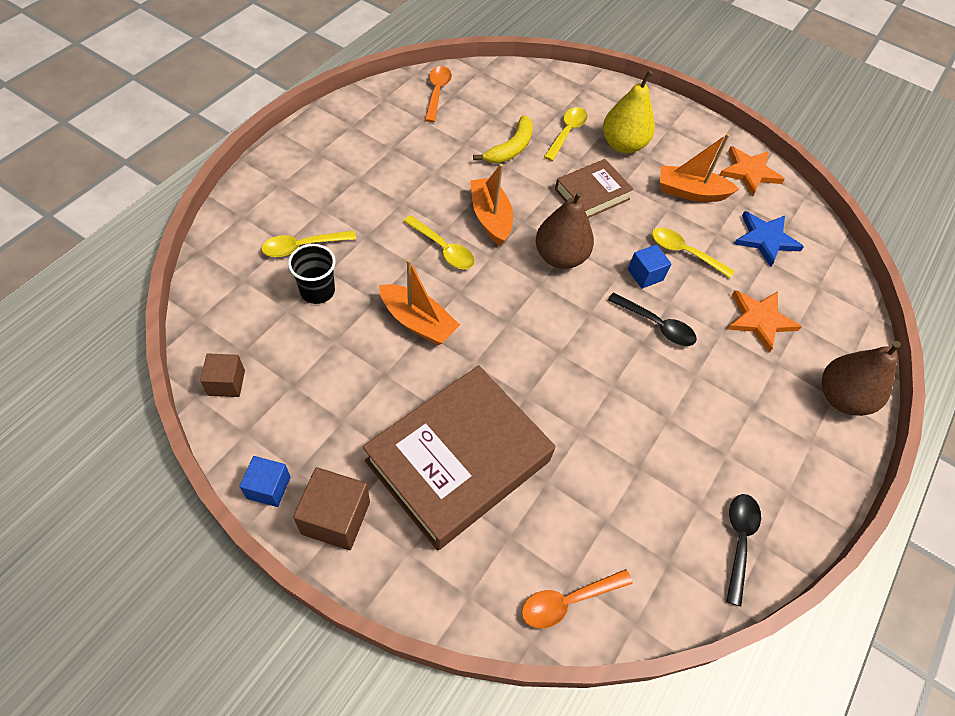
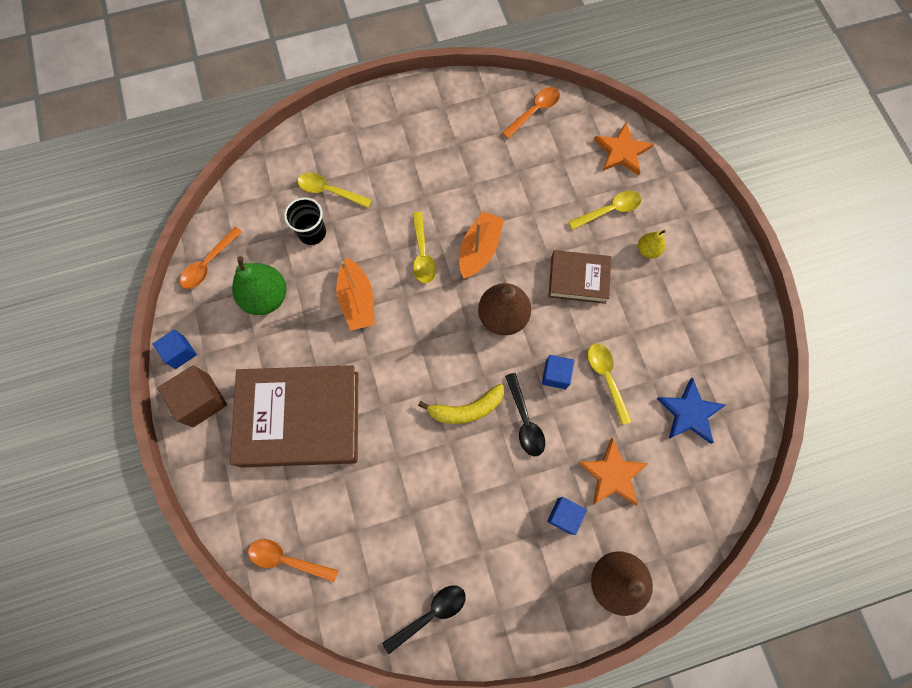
camera: 45 degrees right, 15 degrees up
(226, 383) = (208, 264): brown cube -> orange spoon
(320, 375) = (266, 297): none -> green pear
(511, 148) = (549, 198): yellow banana -> yellow banana (467, 409)
(623, 145) = (648, 250): yellow pear -> yellow pear, size x0.53
(690, 192) = (665, 329): orange boat -> none
(749, 172) = (739, 344): orange star -> orange star (622, 151)
(758, 377) = (564, 516): none -> blue cube

